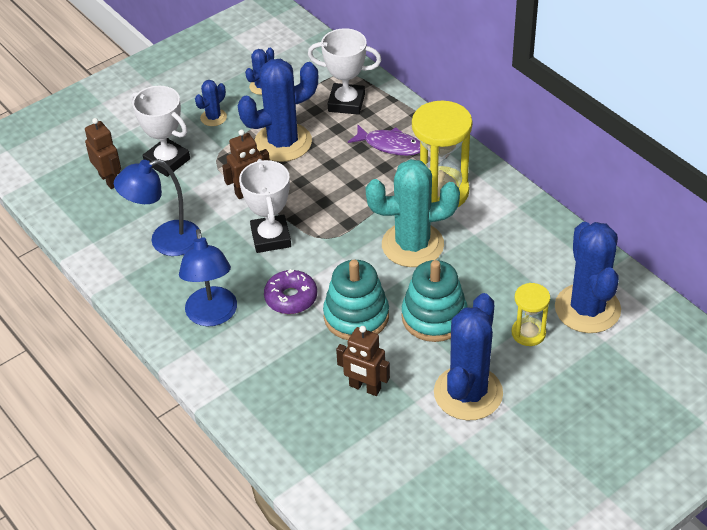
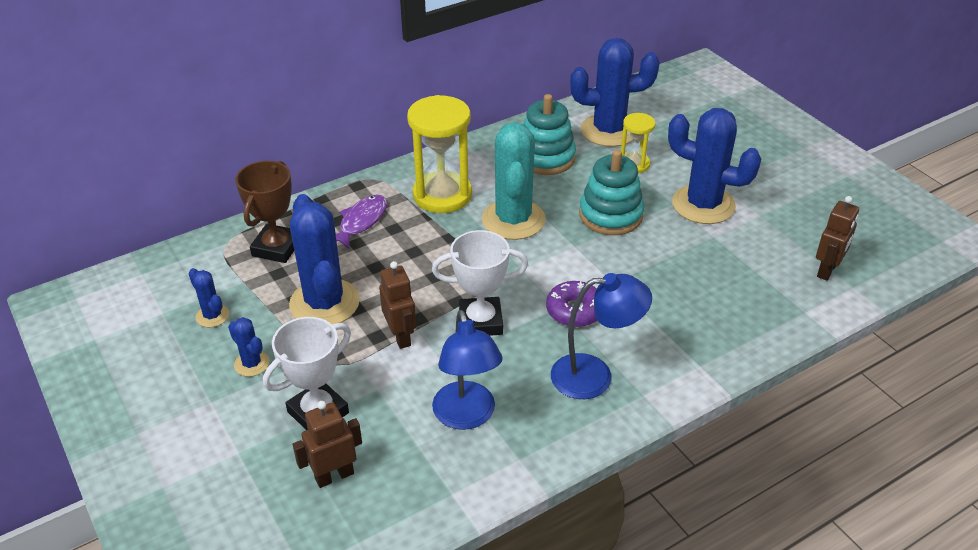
camera: 85 degrees left, 5 degrees down
(346, 103) = (276, 248): white trophy -> brown trophy
(356, 316) = (605, 265): turquoise stacking toy -> turquoise stacking toy (545, 158)
(365, 387) = (698, 267): brown robot -> brown robot (827, 270)

